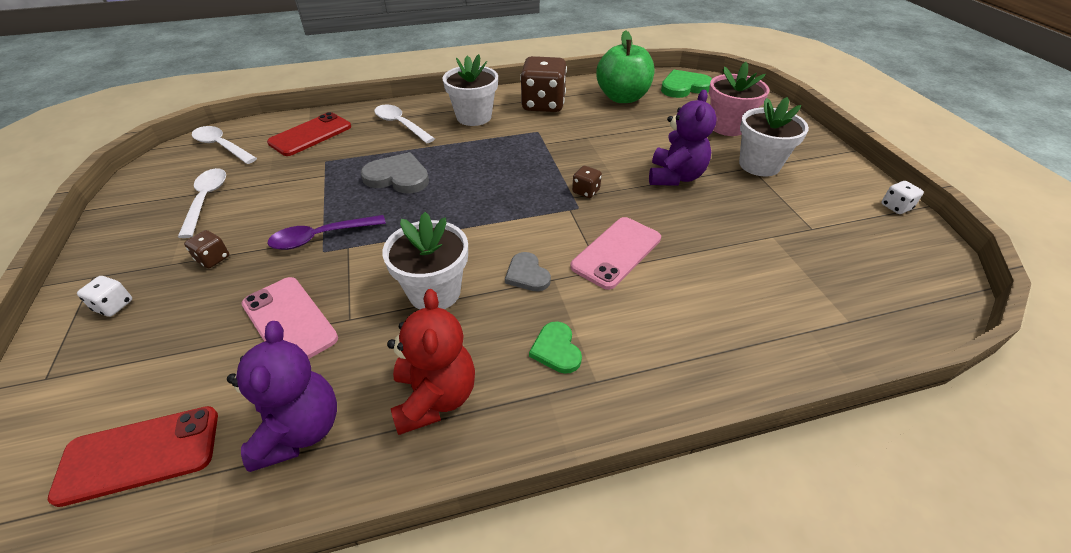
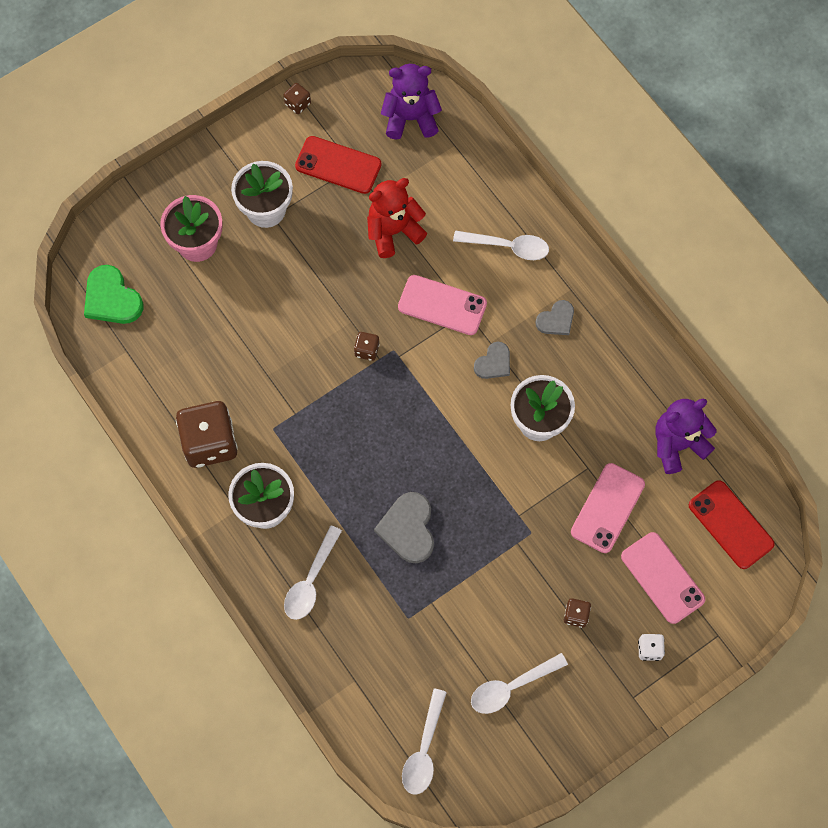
camera: 110 degrees left, 25 degrees up
(165, 346) = (662, 578): none -> pink phone
(310, 135) = (367, 668): red phone -> red phone (338, 165)
(321, 237) = (517, 545): purple spoon -> none
(435, 397) = (623, 378): red teddy bear -> red teddy bear (393, 231)
(556, 349) = (556, 320): green heart -> grey heart
(622, 97) = (163, 361): green apple -> none
(675, 177) = (314, 279): purple teddy bear -> purple teddy bear (410, 118)
(681, 331) = (508, 246): none -> white spoon
(895, 207) = (297, 104): white dice -> brown dice

